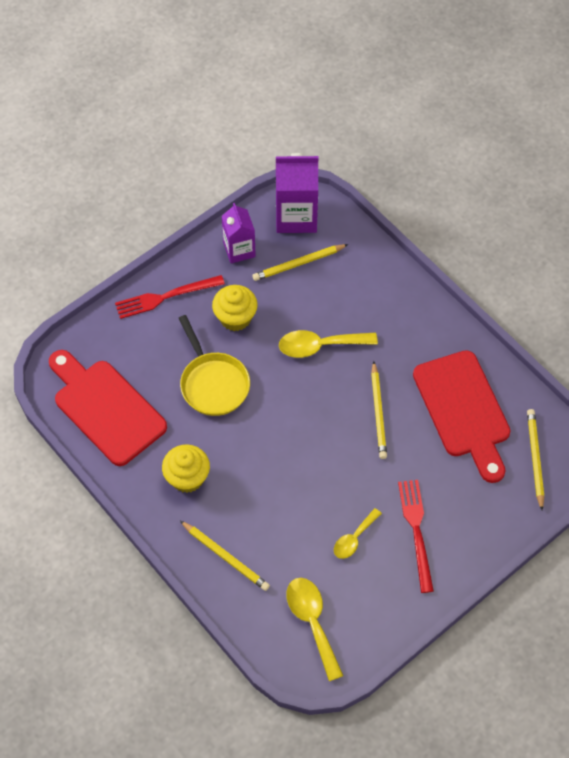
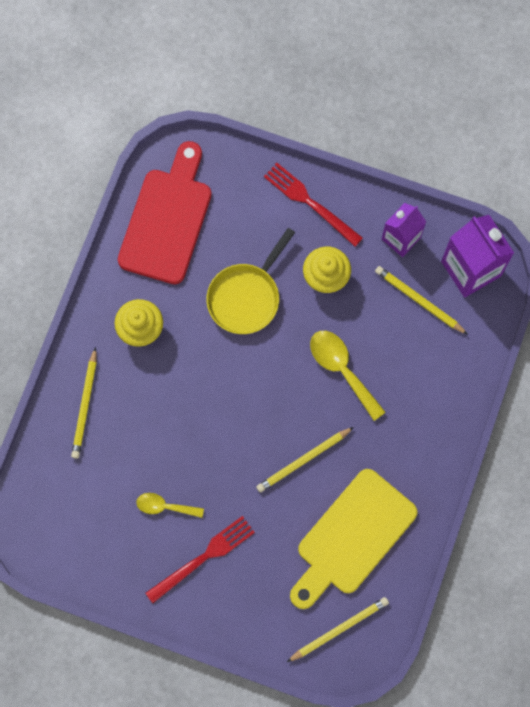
camera: 60 degrees right, 15 degrees up
(312, 622) = (66, 513): yellow spoon -> none
(464, 410) = (352, 537): red cutting board -> yellow cutting board

